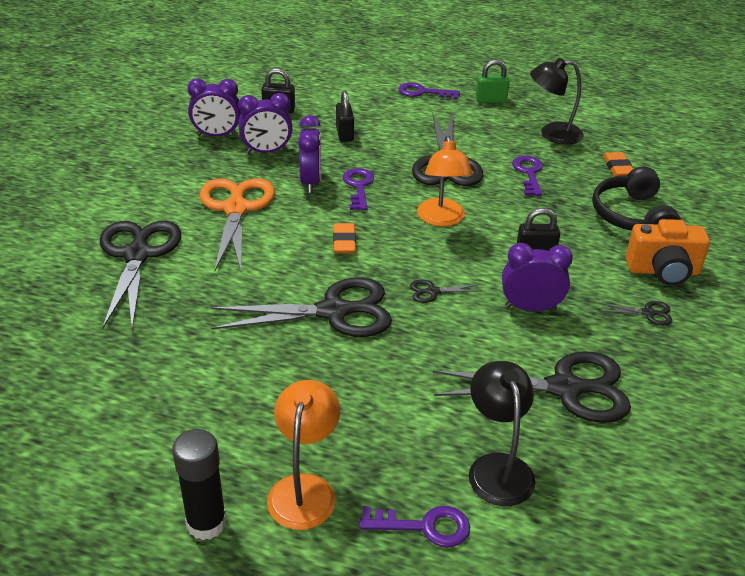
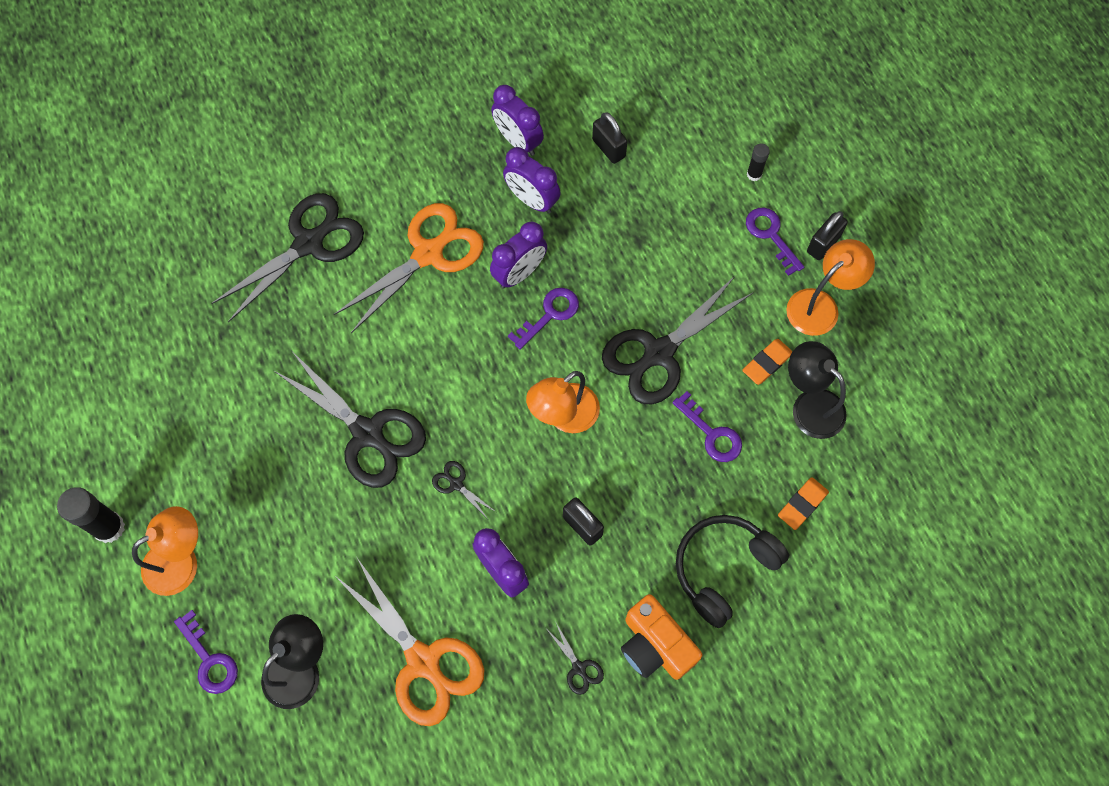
camera: 50 degrees right, 30 degrees up
(344, 134) = (623, 234): black padlock -> black padlock (823, 244)
(344, 242) = (460, 369): orange eraser -> orange eraser (767, 363)
(375, 78) = (754, 174): none -> black glue stick
(491, 100) = (820, 305): green padlock -> orange lamp
(528, 173) = (711, 433): purple key -> purple key turned 90 degrees clockwise
(564, 388) = (423, 661): black scissors -> orange scissors

